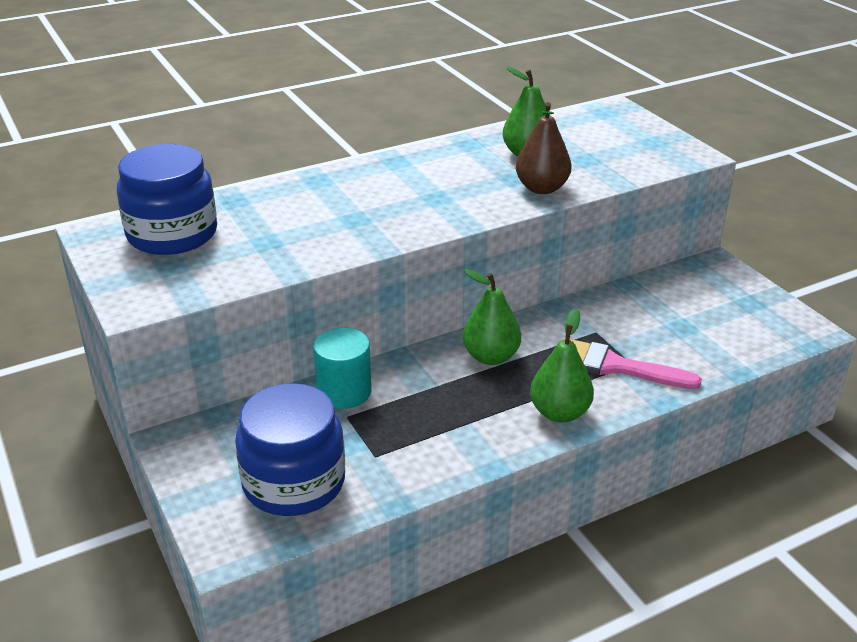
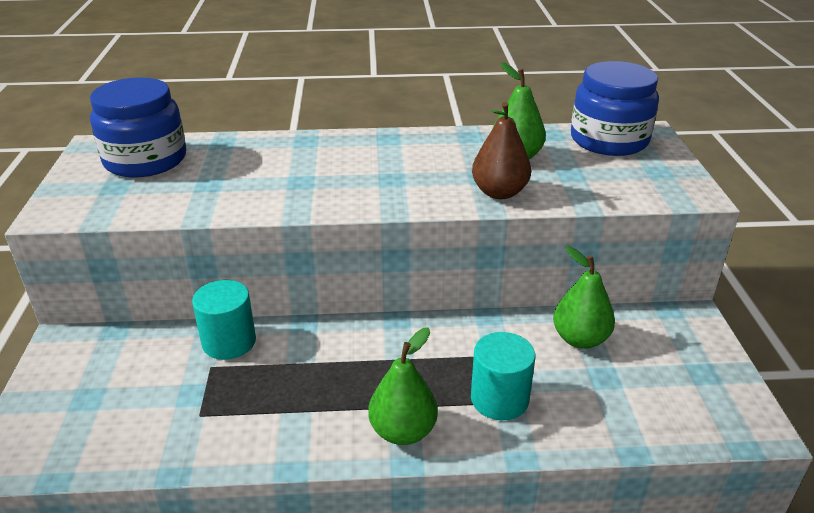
camera: 25 degrees right, 0 degrees up
(294, 482) = (111, 416): blue jar -> blue jar (609, 140)
(491, 357) = (384, 349): green pear -> green pear (580, 339)
(615, 366) = (499, 399): pink brush -> turquoise cylinder

